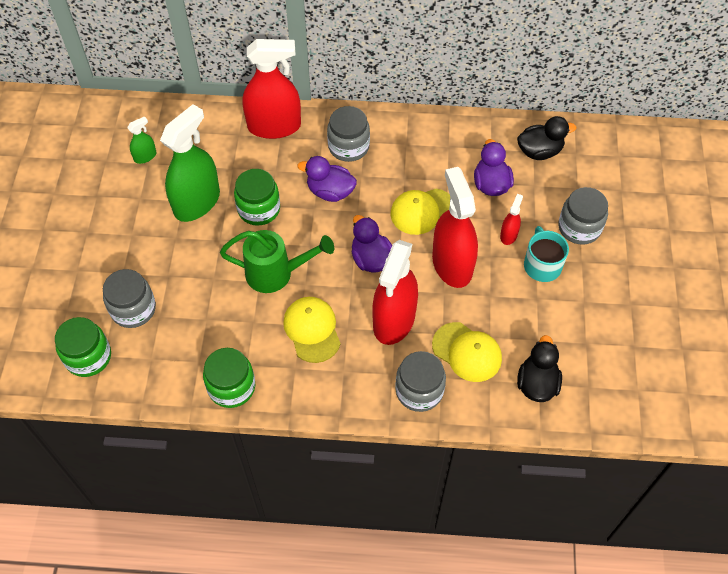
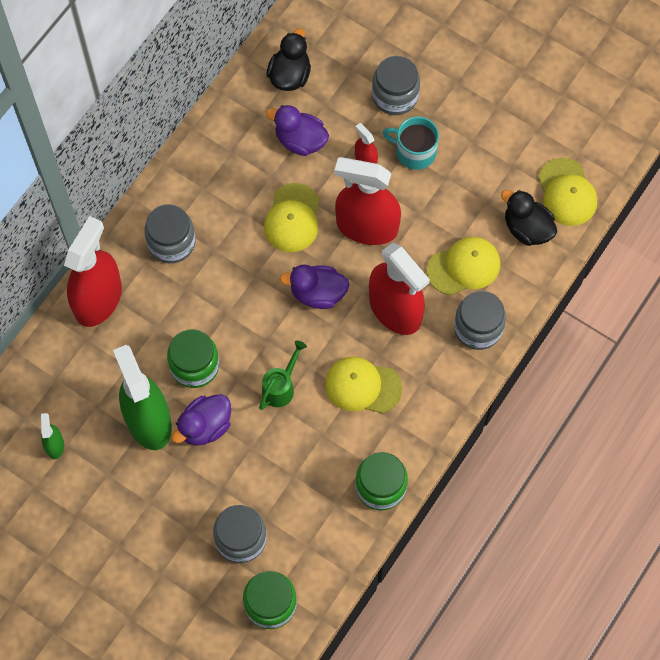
camera: 60 degrees left, 10 degrees up
(276, 273) = (281, 387): green watering can -> green watering can, size x0.63
(330, 192) = (216, 289): purple duck -> purple duck (205, 426)
(594, 399) = (567, 192): none -> yellow cap

